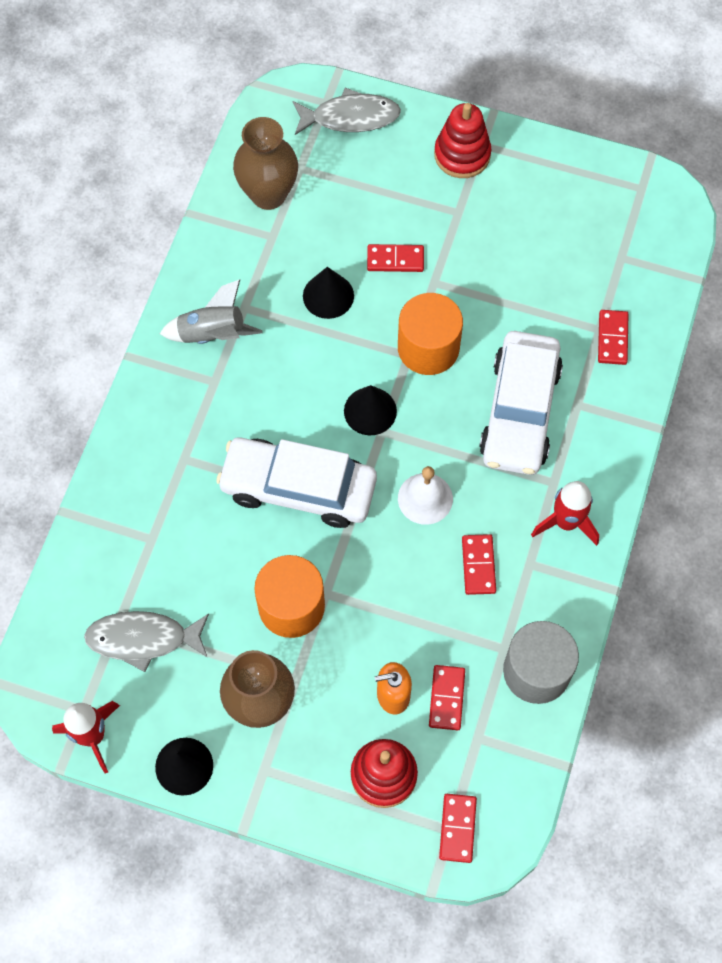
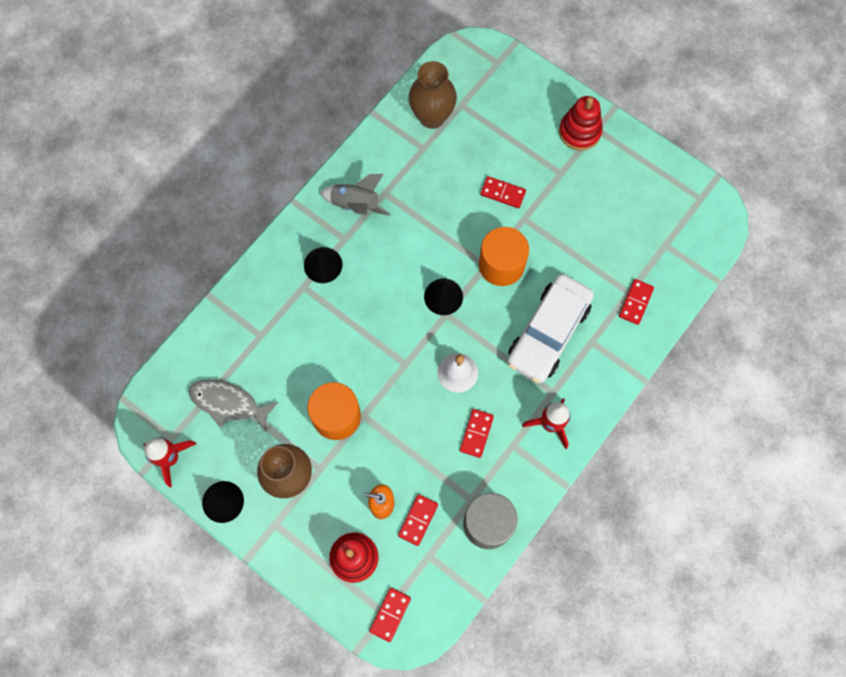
camera: 20 degrees right, 5 degrees up
(298, 488) = (373, 334): white car -> none
(328, 295) = (446, 203): black cone -> black cone (323, 265)
(350, 117) = (510, 79): grey fish -> none

